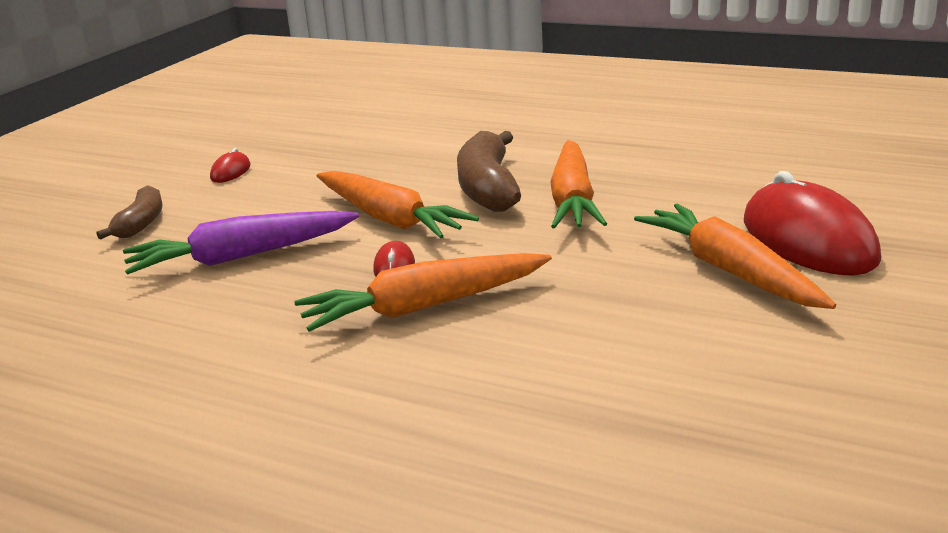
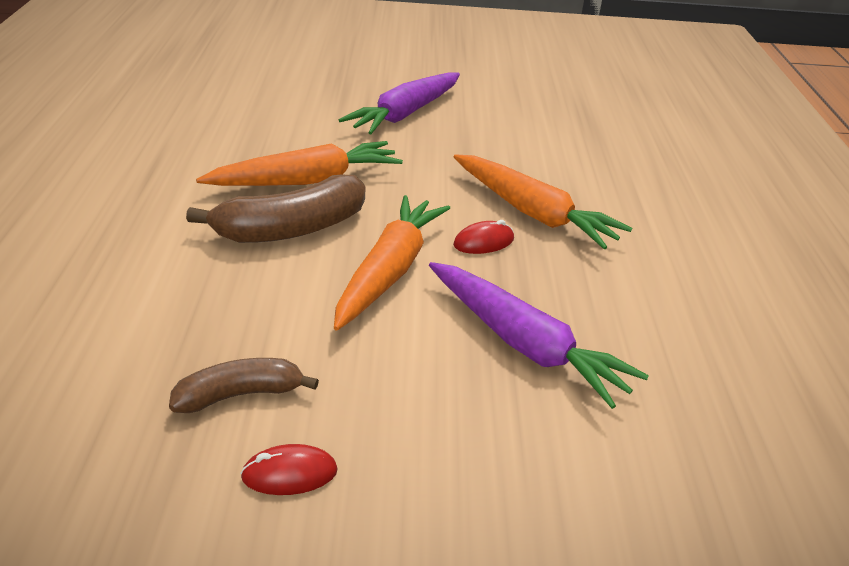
camera: 120 degrees left, 10 degrees up
(141, 223) = (500, 485): brown banana -> brown banana (240, 395)
(730, 271) = (405, 114): orange carrot -> purple carrot
(808, 240) = (346, 93): red mouse -> none

